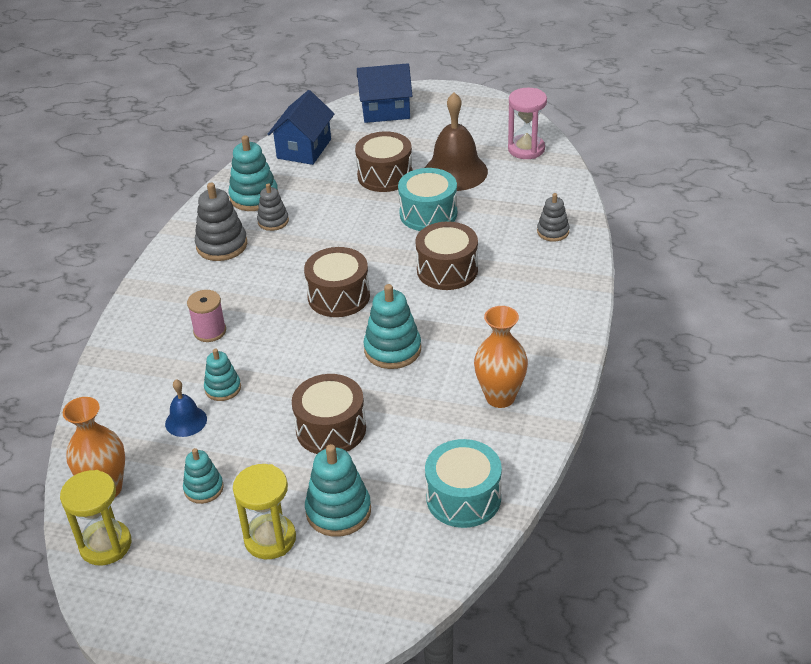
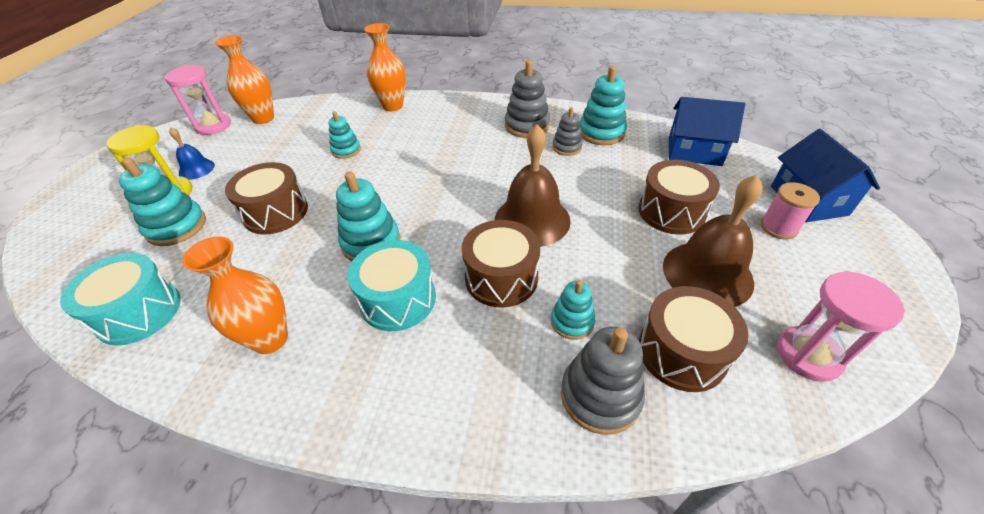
camera: 85 degrees right, 5 degrees up
(105, 545) = (213, 126): yellow hourglass -> pink hourglass
(128, 356) = (393, 106): none -> orange vase
(186, 421) = (315, 139): blue bell -> blue bell (196, 169)
(203, 488) = (242, 156): turquoise stacking toy -> turquoise stacking toy (572, 321)
(210, 331) = (415, 135): pink spool -> pink spool (778, 227)
(338, 296) = (456, 198): brown drum -> brown drum (681, 352)
(380, 250) = (532, 220): none -> brown bell
(428, 214) = (608, 253): turquoise drum -> turquoise drum (398, 299)
(553, 232) = (600, 396): grey stacking toy -> grey stacking toy, size x1.61

